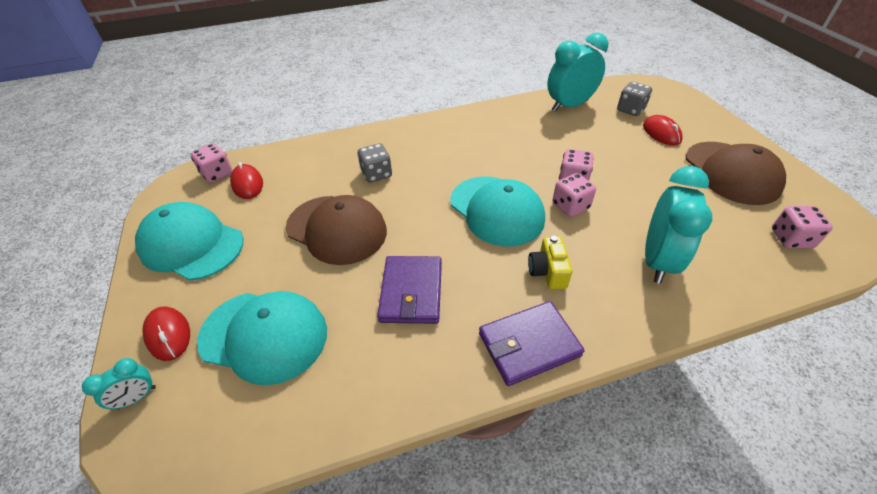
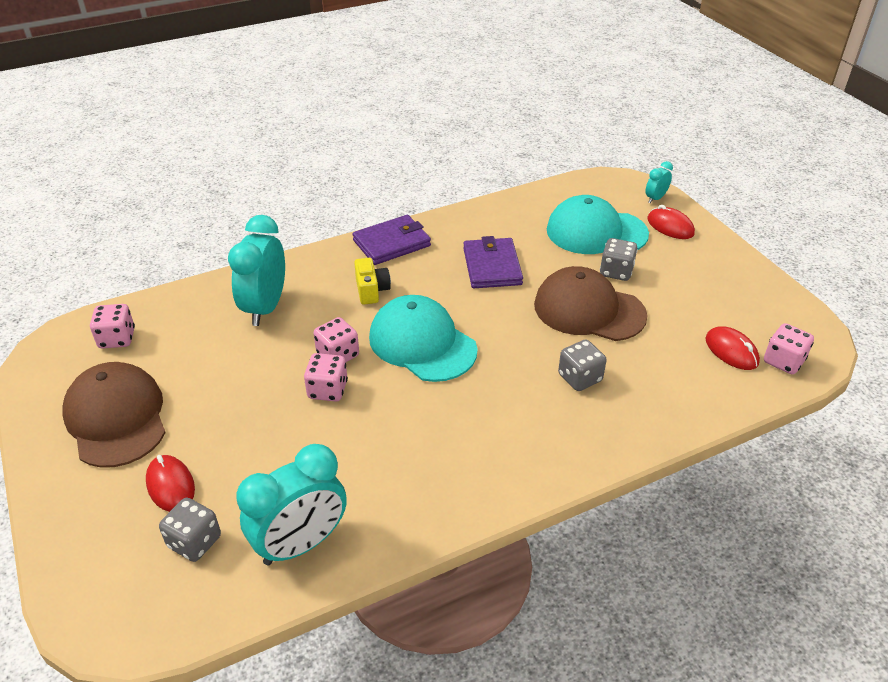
camera: 170 degrees right, 5 degrees down
(191, 245) = (723, 285): turquoise cap -> none
(282, 271) = (616, 272): none -> grey dice

